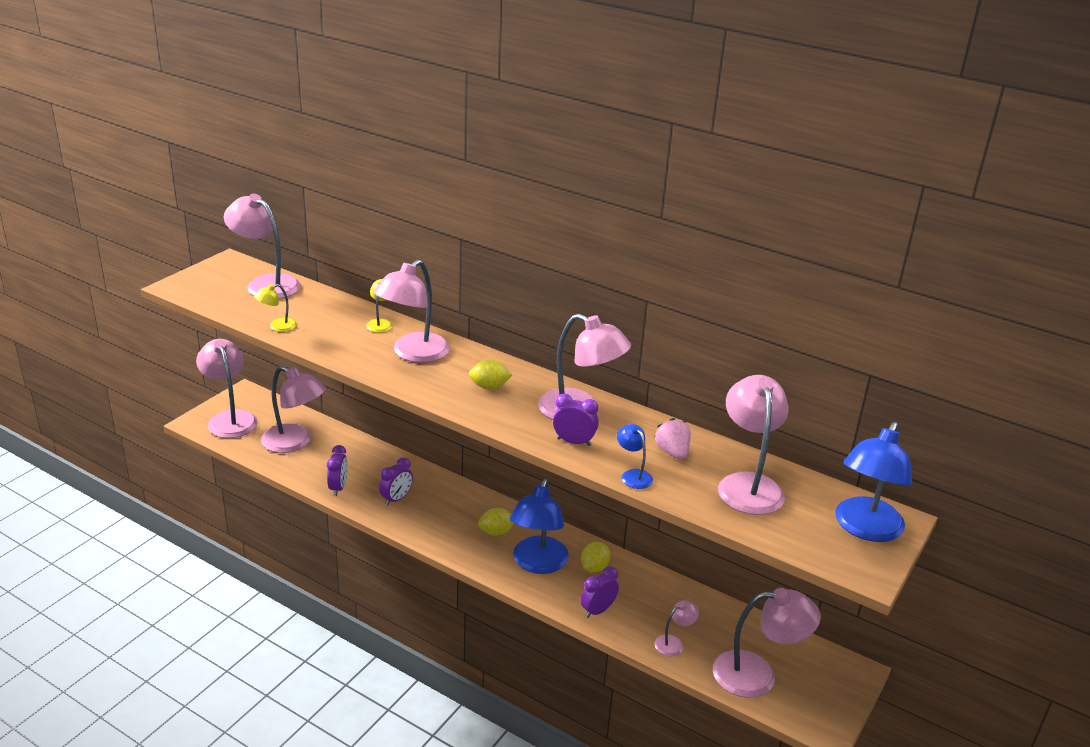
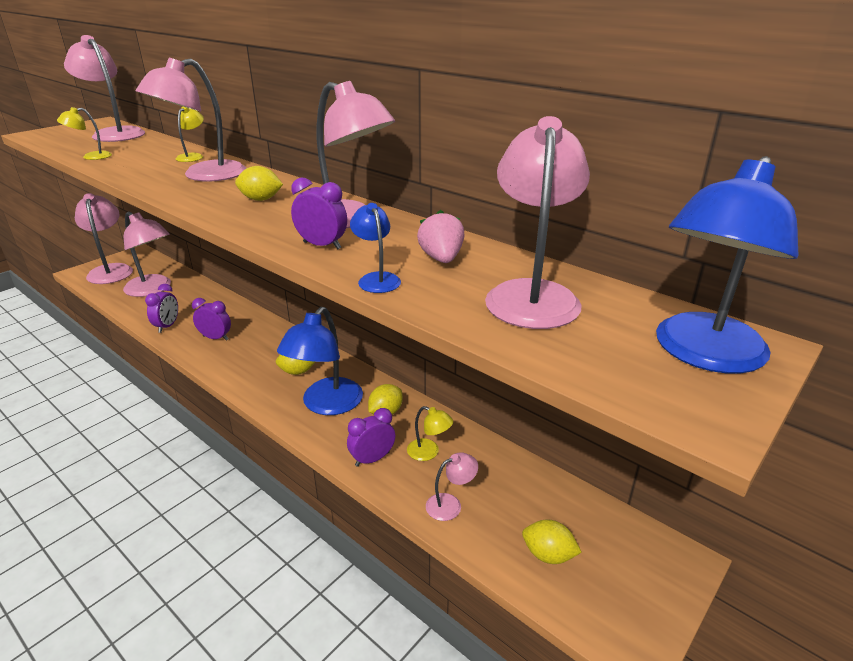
camera: 10 degrees right, 0 degrees up
(396, 499) = (215, 338): purple clock -> purple clock turned 120 degrees counterclockwise
(644, 601) = (429, 452): none -> yellow lamp
(757, 675) = (548, 555): pink lamp -> yellow lemon

